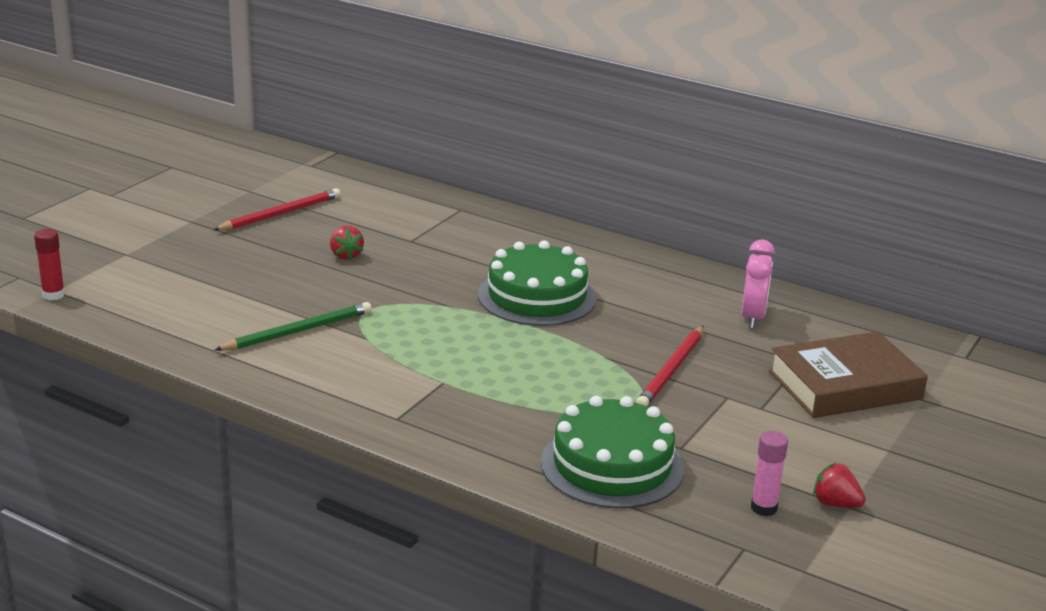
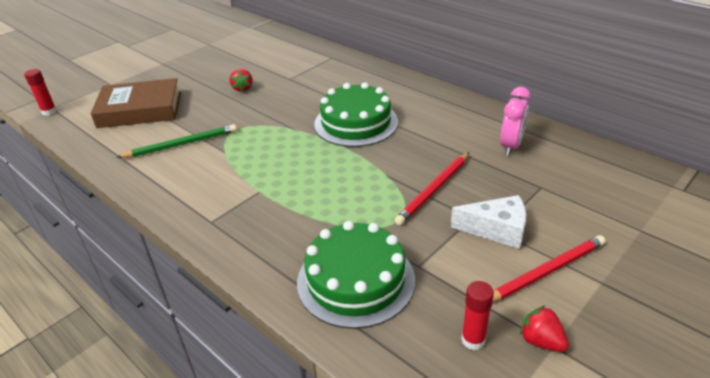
camera: 15 degrees right, 10 degrees up
(280, 214) = (218, 59): red pencil -> red pencil (546, 271)
(760, 407) = (496, 230): none -> white cheese
(763, 508) = (473, 340): pink glue stick -> red glue stick
(845, 385) = (573, 212): brown book -> brown book (140, 109)

